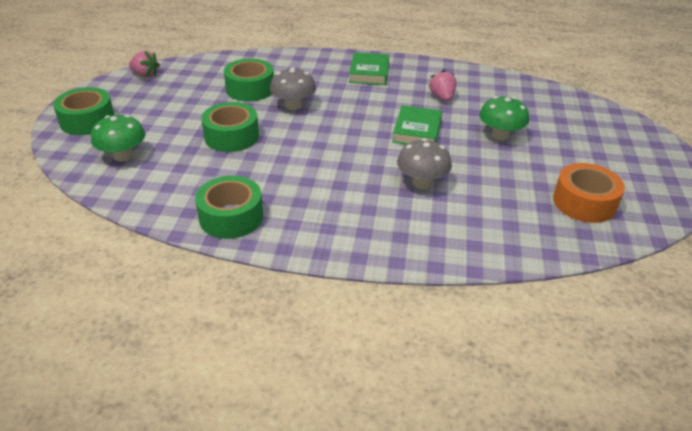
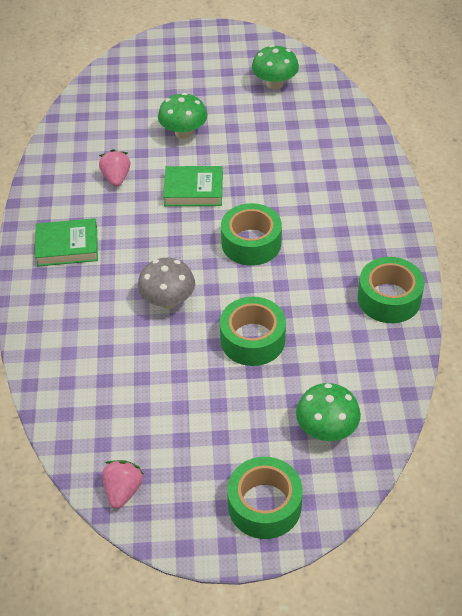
camera: 100 degrees left, 10 degrees up
(250, 89) = (136, 354): green tape -> green tape (251, 243)
(422, 182) = (283, 178): grey mushroom -> none
(442, 97) = (116, 178): pink strawberry -> pink strawberry turned 105 degrees clockwise
(584, 202) = (274, 83): orange tape -> green mushroom

